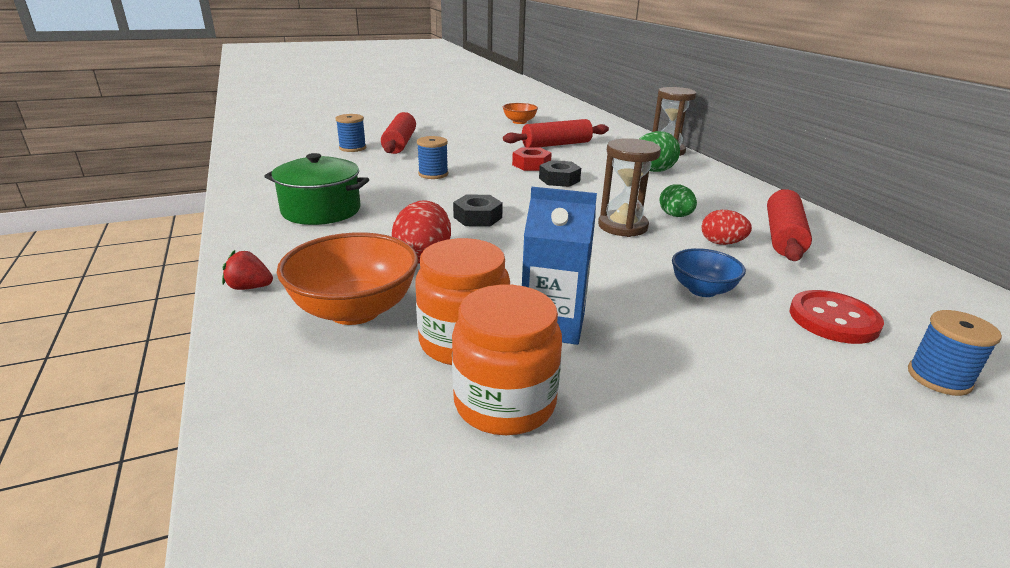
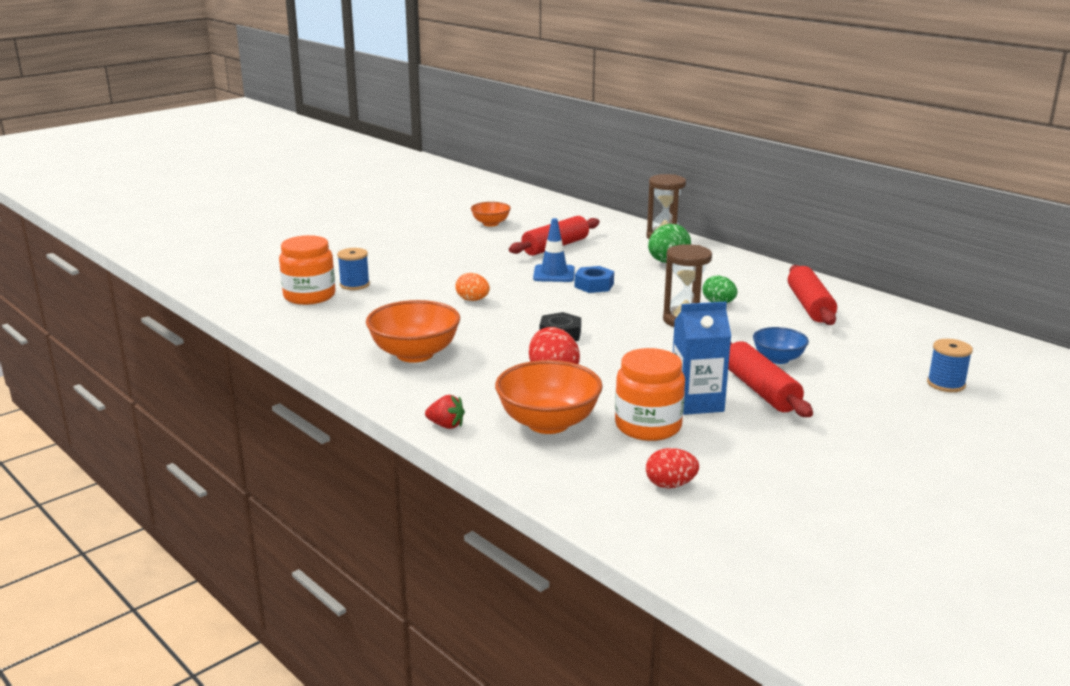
camera: 20 degrees left, 5 degrees down
(250, 287) = (446, 425): red strawberry -> red strawberry turned 150 degrees counterclockwise
(321, 210) = (415, 354): green pot -> orange bowl
(400, 143) = (397, 271): red rolling pin -> red rolling pin (760, 390)
(433, 174) = (472, 300): blue spool -> orange egg
(504, 403) = (708, 452): orange jar -> orange jar (309, 296)
(531, 165) = (554, 274): red nut -> blue traffic cone
(559, 179) = (594, 285): black nut -> blue nut
(721, 243) = (769, 320): red egg -> red egg (670, 485)
(833, 319) = (873, 361): red button -> none

